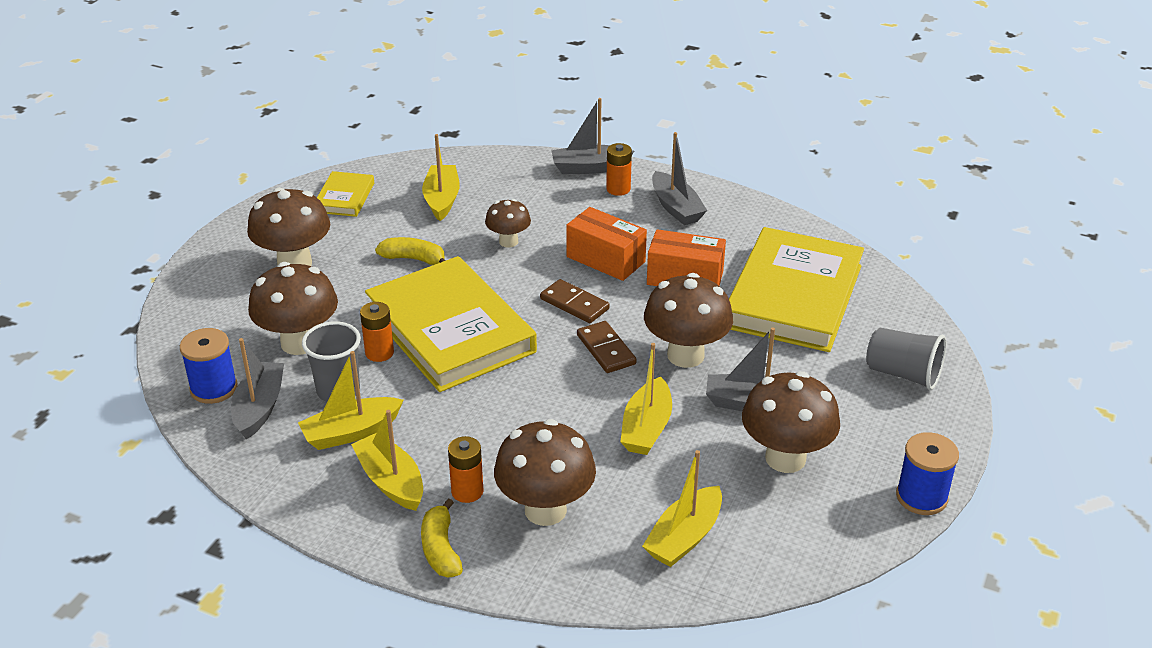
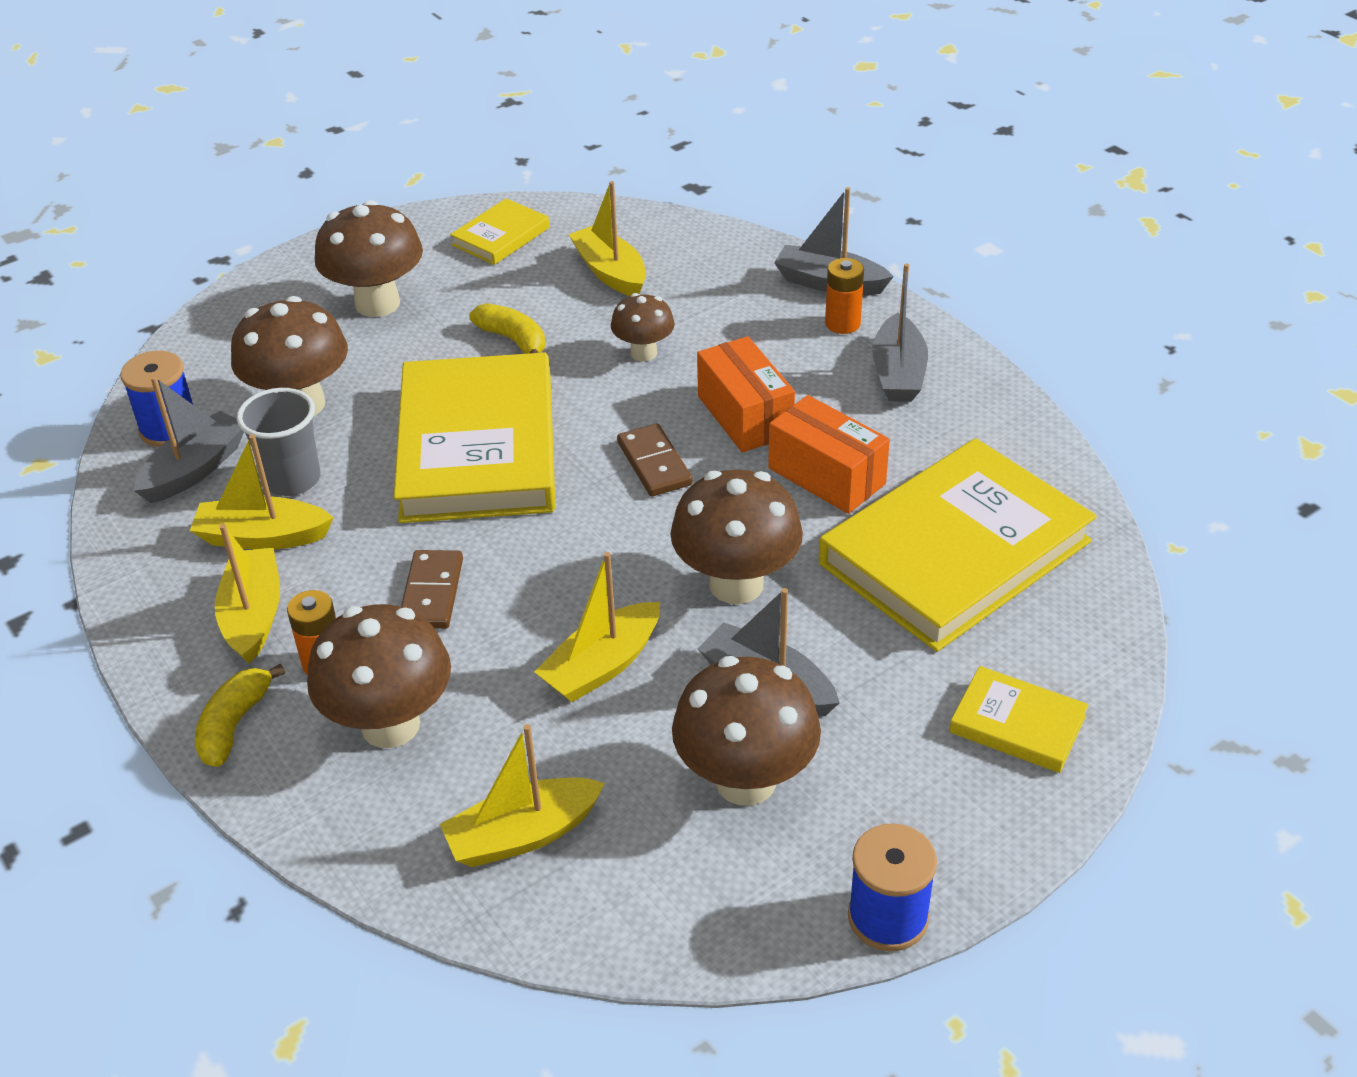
camera: 30 degrees right, 5 degrees up
(379, 353) = (375, 448): orange battery -> none
(442, 199) = (610, 272): yellow boat -> yellow boat turned 60 degrees counterclockwise
(606, 349) = (642, 539): brown domino -> brown domino (432, 593)
(903, 374) = (1017, 724): grey cup -> yellow book

